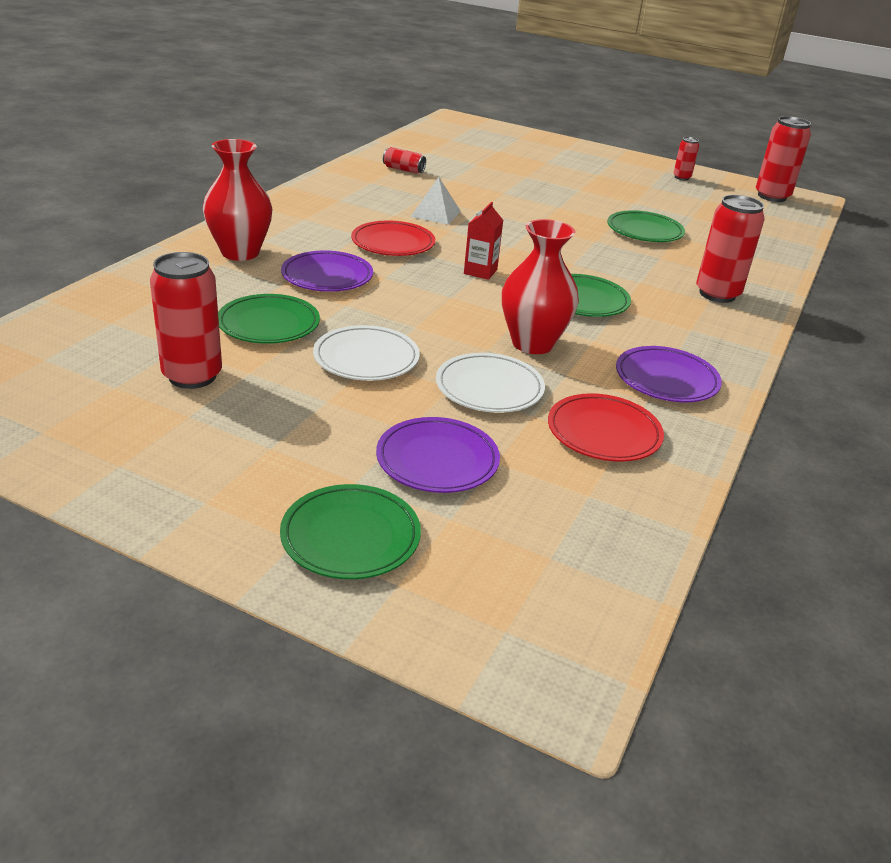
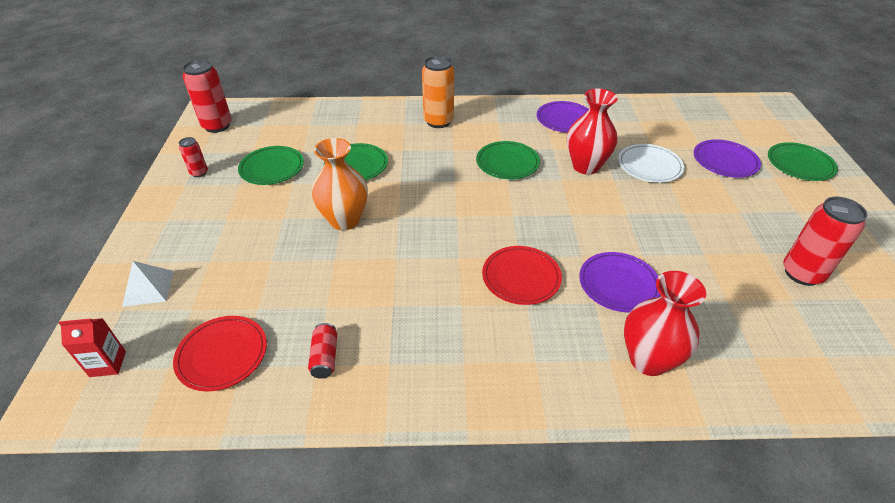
camera: 115 degrees left, 10 degrees up
(268, 324) = (713, 276): green plate -> green plate (272, 168)
(366, 358) = (685, 217): white plate -> none
(436, 214) = (431, 280): white pyramid -> white pyramid (148, 288)
(480, 271) = (517, 215): red carton -> red carton (108, 364)
(553, 207) = (345, 220): none -> orange vase
(604, 432) = (636, 126): red plate -> red plate (222, 355)
(717, 294) = (438, 121): red can -> orange can

